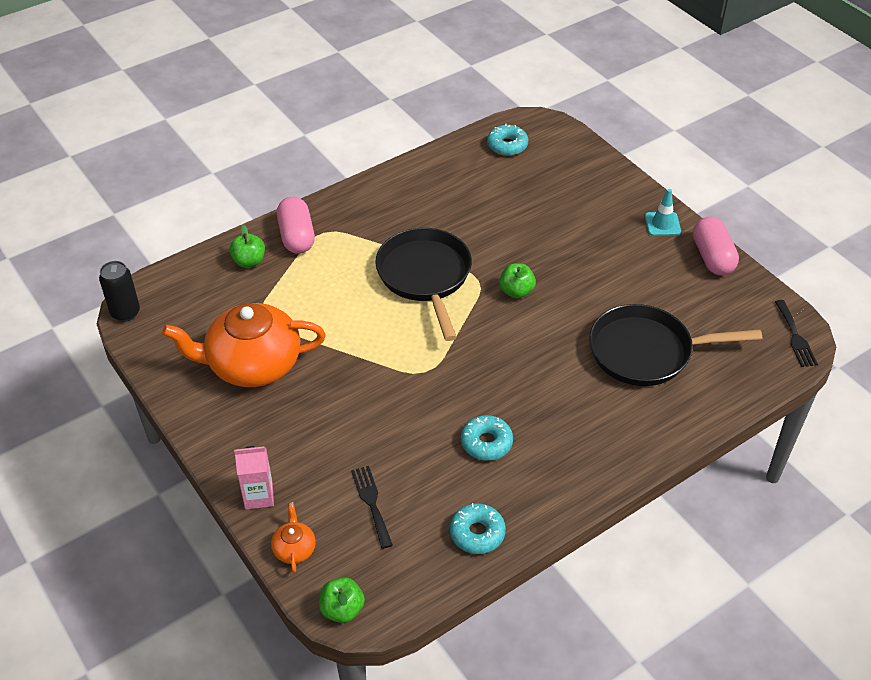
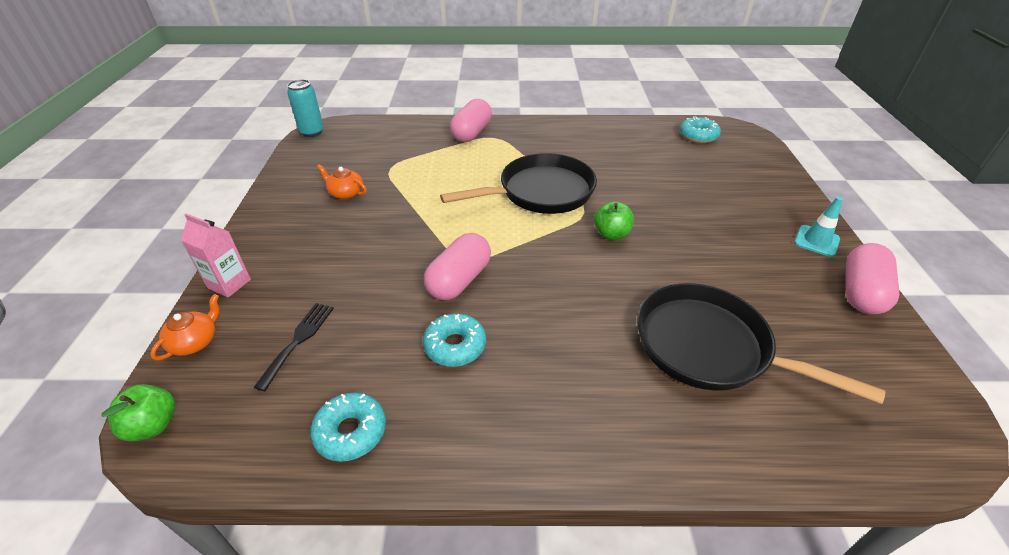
camera: 35 degrees right, 5 degrees down
(125, 313) = (312, 132): black can -> turquoise can
(249, 261) = (422, 134): green apple -> none
(252, 364) = (346, 193): orange teapot -> orange teapot, size x0.41
(425, 277) = (540, 192): black pan -> black pan turned 45 degrees clockwise
(439, 393) = (459, 280): none -> pink capsule
(795, 337) = (940, 429): black fork -> none

